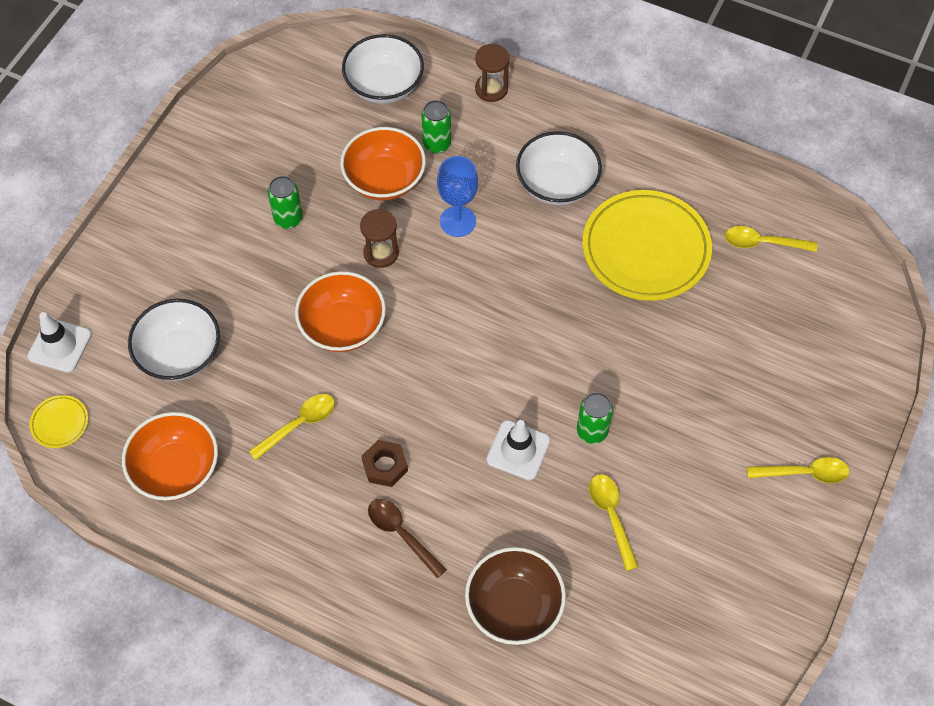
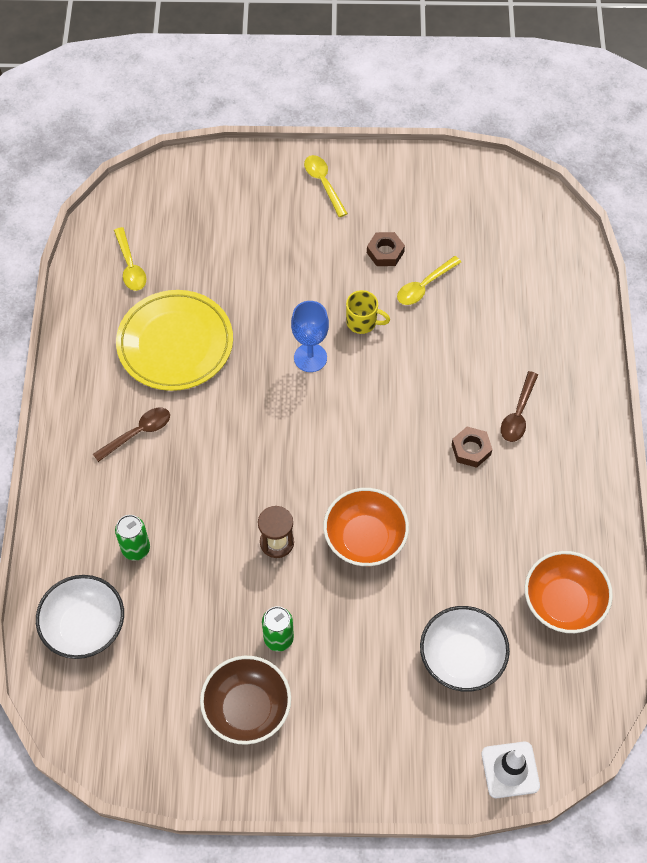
camera: 115 degrees left, 0 degrees up
(60, 423) = (579, 723): yellow plate -> none
(299, 424) = (472, 529): yellow spoon -> none
(384, 180) = (196, 575): orange bowl -> none
(457, 221) = (214, 495): blue goblet -> blue goblet (310, 357)
(491, 89) = (50, 529): brown hourglass -> none
(514, 606) = (527, 320): brown bowl -> brown bowl (247, 709)
(518, 450) = (406, 364): white traffic cone -> none
(557, 184) = (138, 433): white bowl -> brown spoon
(592, 431) = (362, 322): green can -> yellow mug
(676, 496) = (385, 252): none -> brown nut

